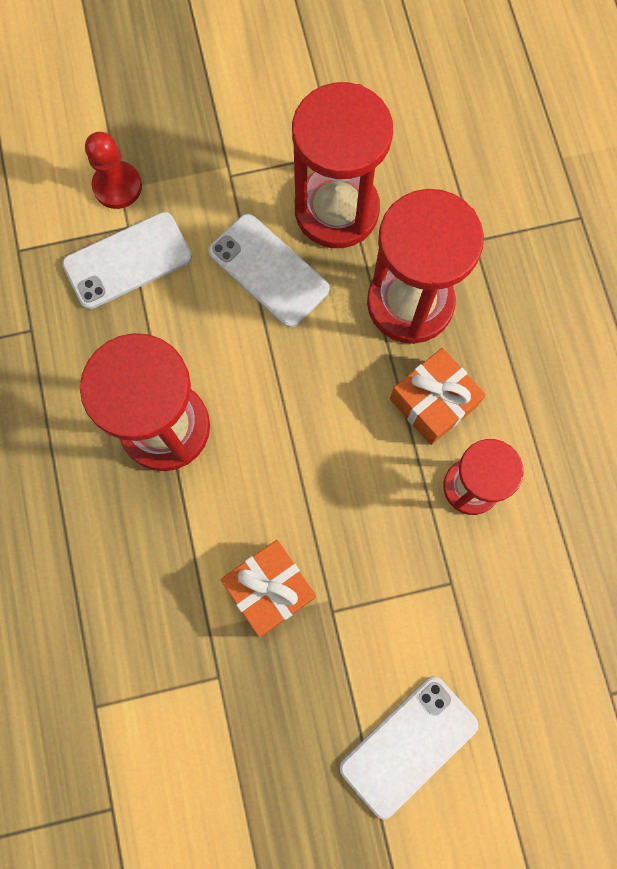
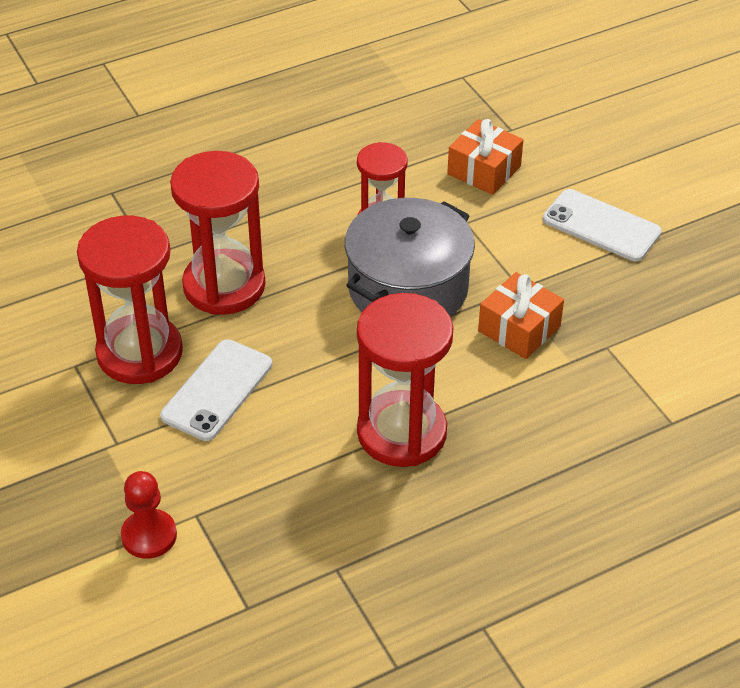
camera: 105 degrees left, 30 degrees down
(128, 261) = (235, 504): white phone -> none
(360, 488) = (408, 288): none -> grey pot
(433, 402) = (314, 256): orange gift -> orange gift (484, 170)

